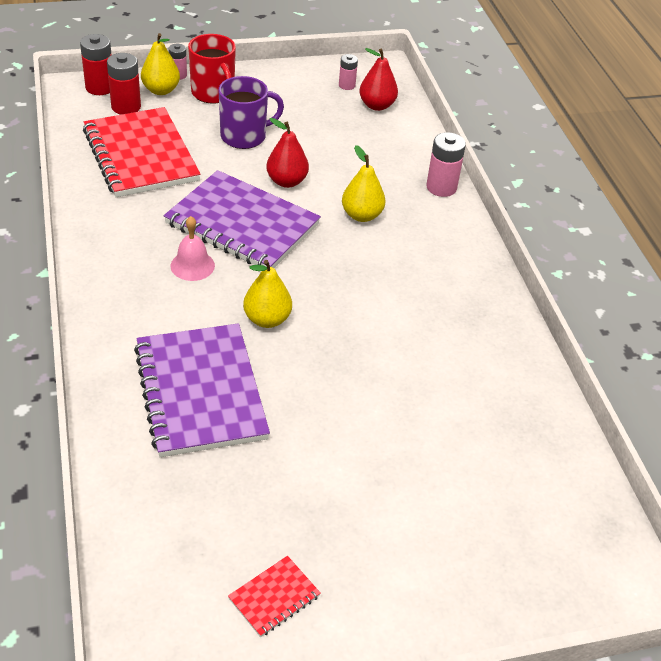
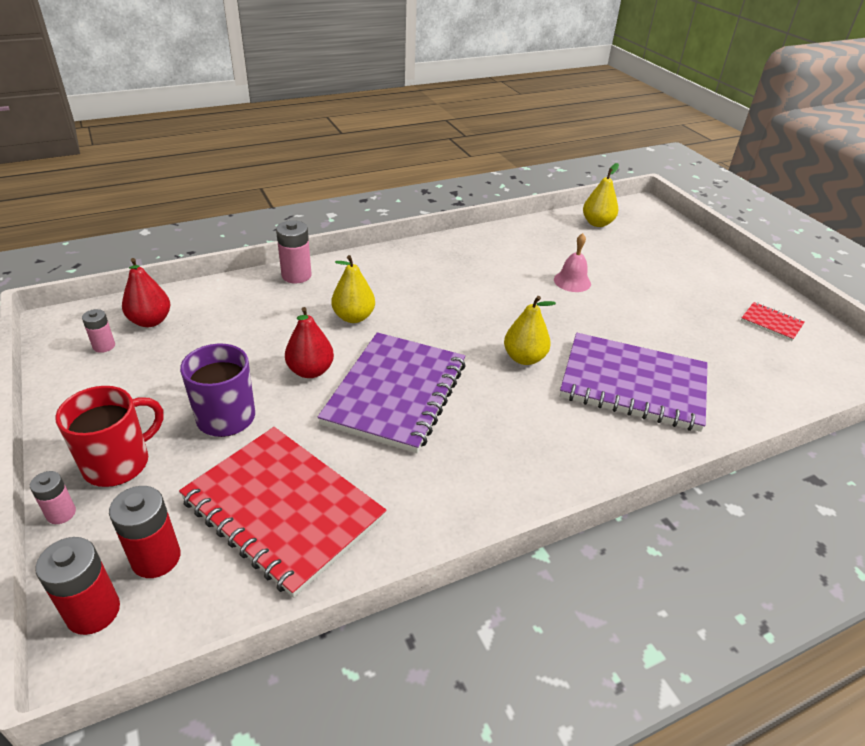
camera: 100 degrees left, 5 degrees down
(141, 155) = (283, 509): red notebook -> red notebook turned 75 degrees clockwise
(161, 90) = (106, 525): yellow pear -> yellow pear (597, 223)
(192, 265) = (476, 419): pink bell -> pink bell (572, 281)
(200, 392) = (633, 384): purple notebook -> purple notebook turned 45 degrees clockwise

